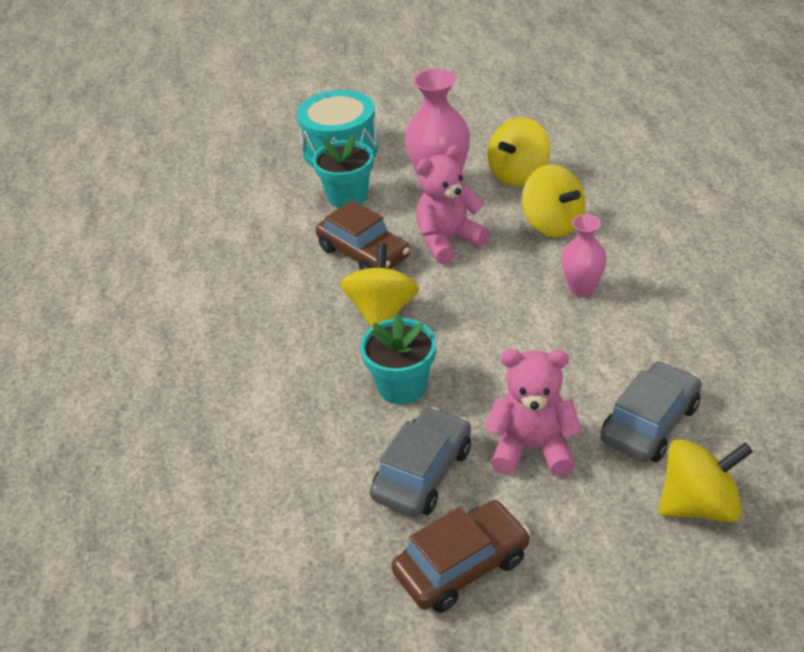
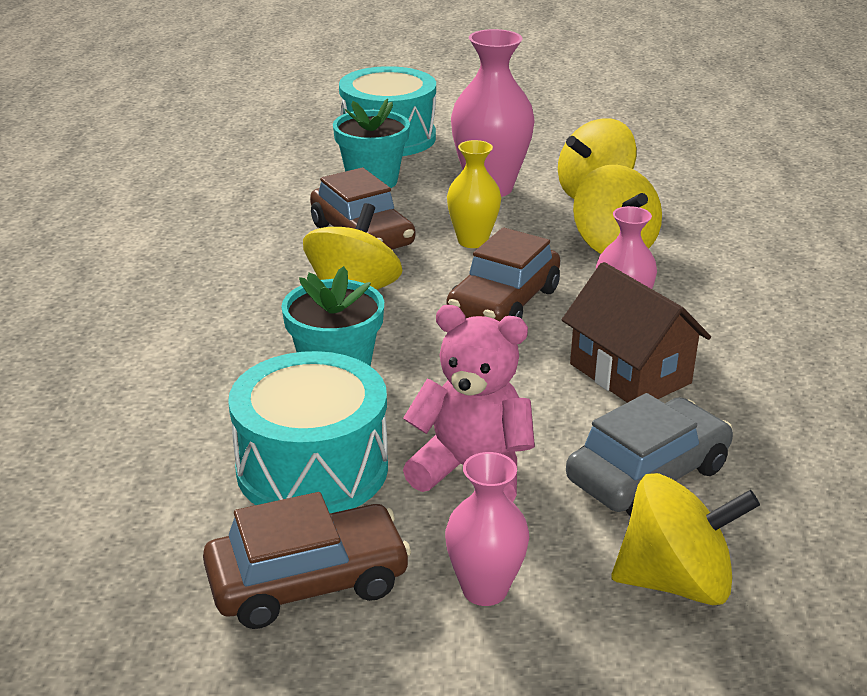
camera: 10 degrees right, 10 degrees down
(422, 473) = (312, 468): grey car -> turquoise drum
(448, 241) = (472, 241): pink teddy bear -> yellow vase
(494, 295) = (503, 302): none -> brown car
(579, 542) = (484, 589): none -> pink vase
(607, 339) = (630, 373): none -> brown house

